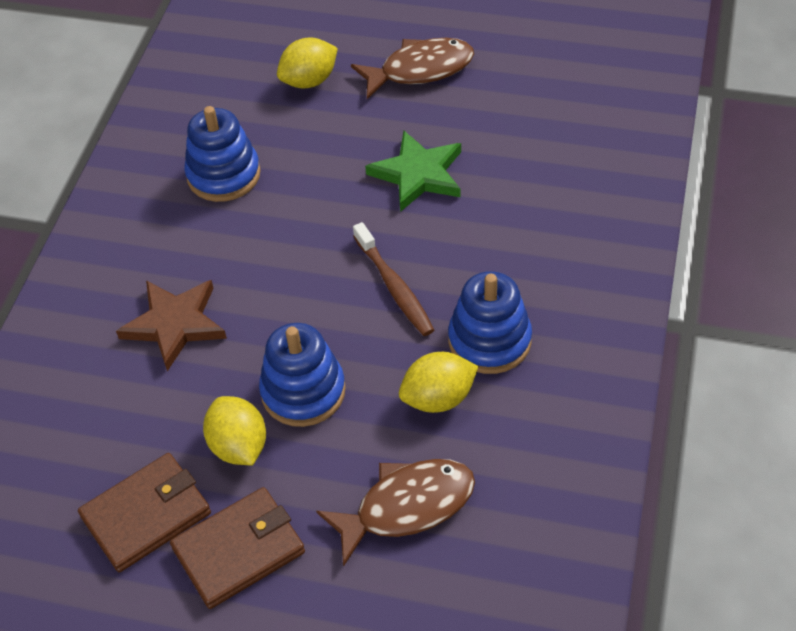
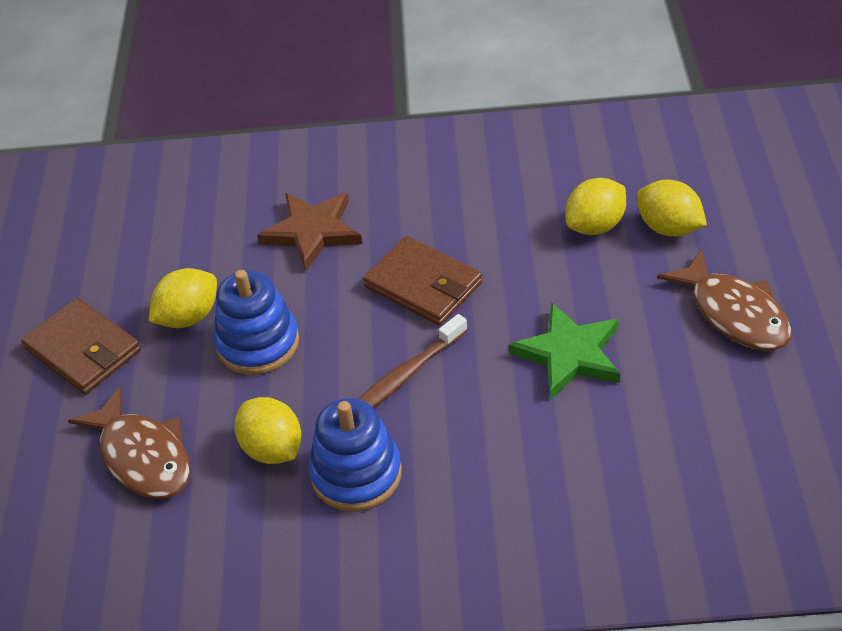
camera: 75 degrees right, 5 degrees down
(146, 515) = (110, 280): brown wallet -> brown wallet (423, 285)
(224, 175) = (506, 206): blue stacking toy -> none
(282, 124) = (595, 226): none -> yellow lemon

